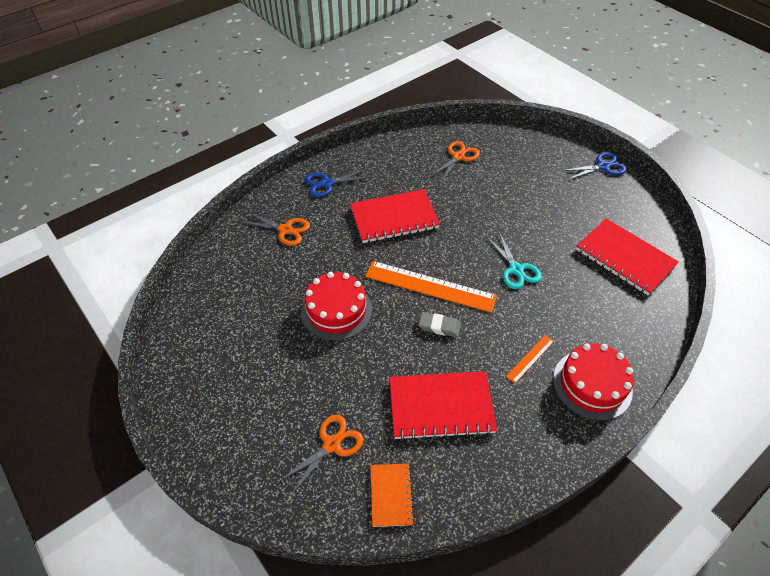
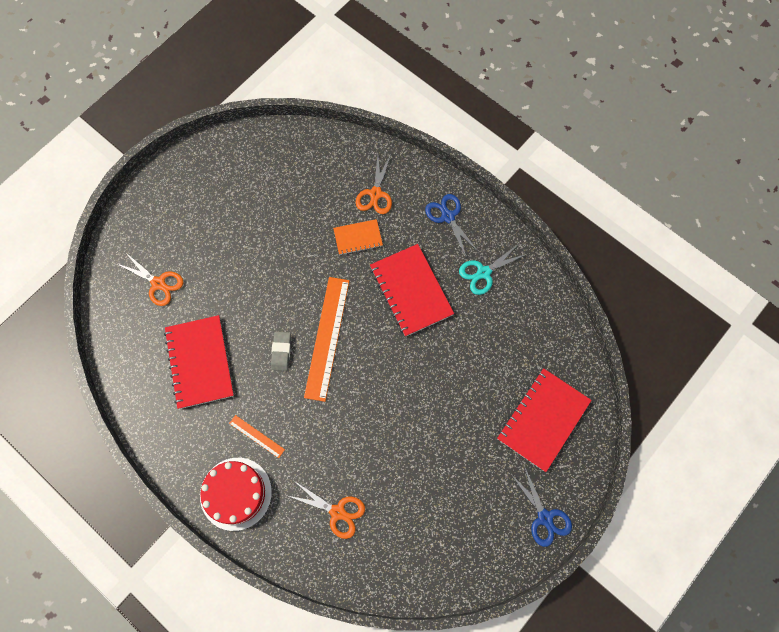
camera: 80 degrees right, 20 degrees up
(336, 310) = (287, 260): red cake -> none
(391, 495) = (122, 334): orange notebook -> orange notebook (358, 238)
(458, 157) = (522, 345): orange scissors -> orange scissors (337, 512)
(516, 269) = (362, 419): turquoise scissors -> turquoise scissors (483, 272)
(624, 258) = (398, 535): red notebook -> red notebook (543, 420)

